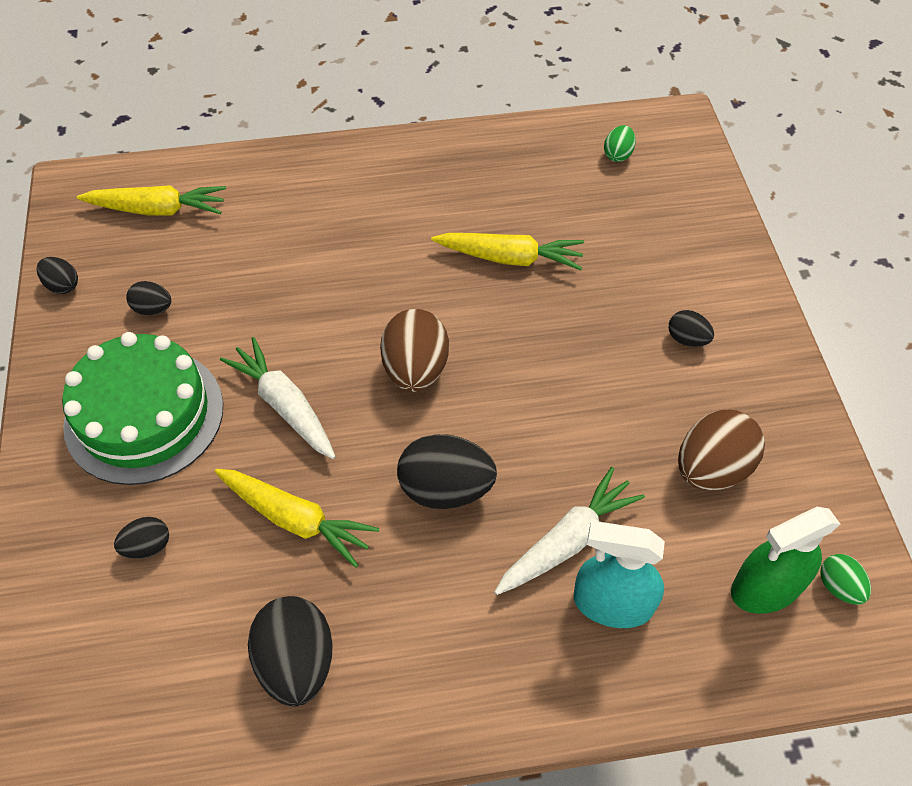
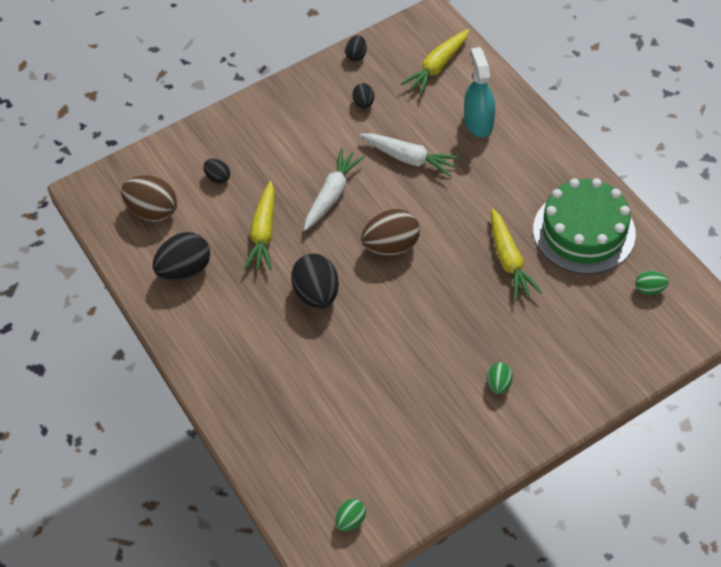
camera: 70 degrees right, 0 degrees up
(144, 415) = (293, 136): green cake -> green cake (584, 231)
(158, 209) = (437, 67): yellow carrot -> yellow carrot turned 60 degrees clockwise
(567, 540) = (313, 366): white carrot -> white carrot (409, 158)
(612, 603) = (283, 402): turquoise spray bottle -> turquoise spray bottle (478, 122)
(687, 339) = (498, 384): black egg -> green egg
(712, 468) = (401, 427): brown egg -> brown egg (153, 211)
(766, 587) = (331, 479): green spray bottle -> none

